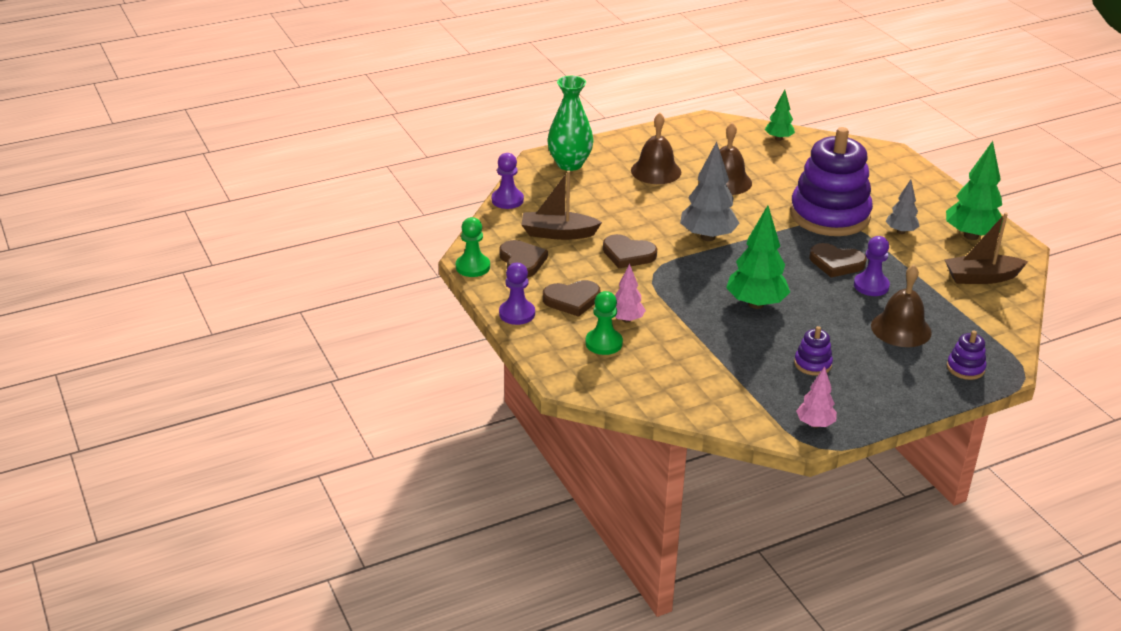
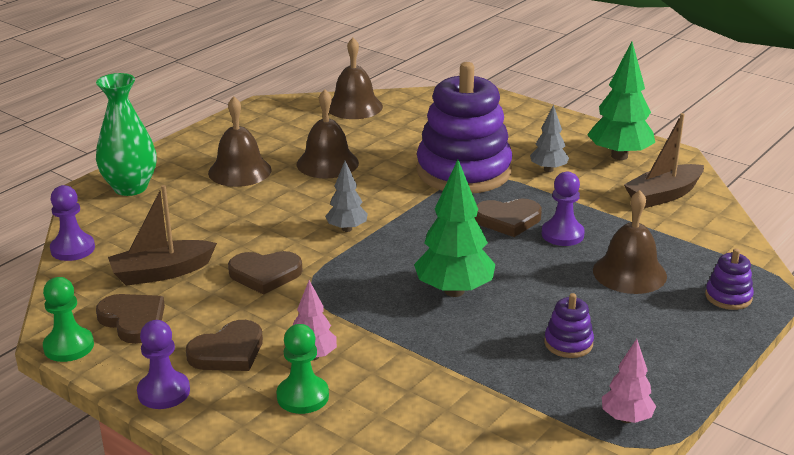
camera: 25 degrees left, 5 degrees down
(707, 237) = (347, 229): grey tree -> grey tree, size x0.57
(778, 138) = (354, 106): green tree -> brown bell

